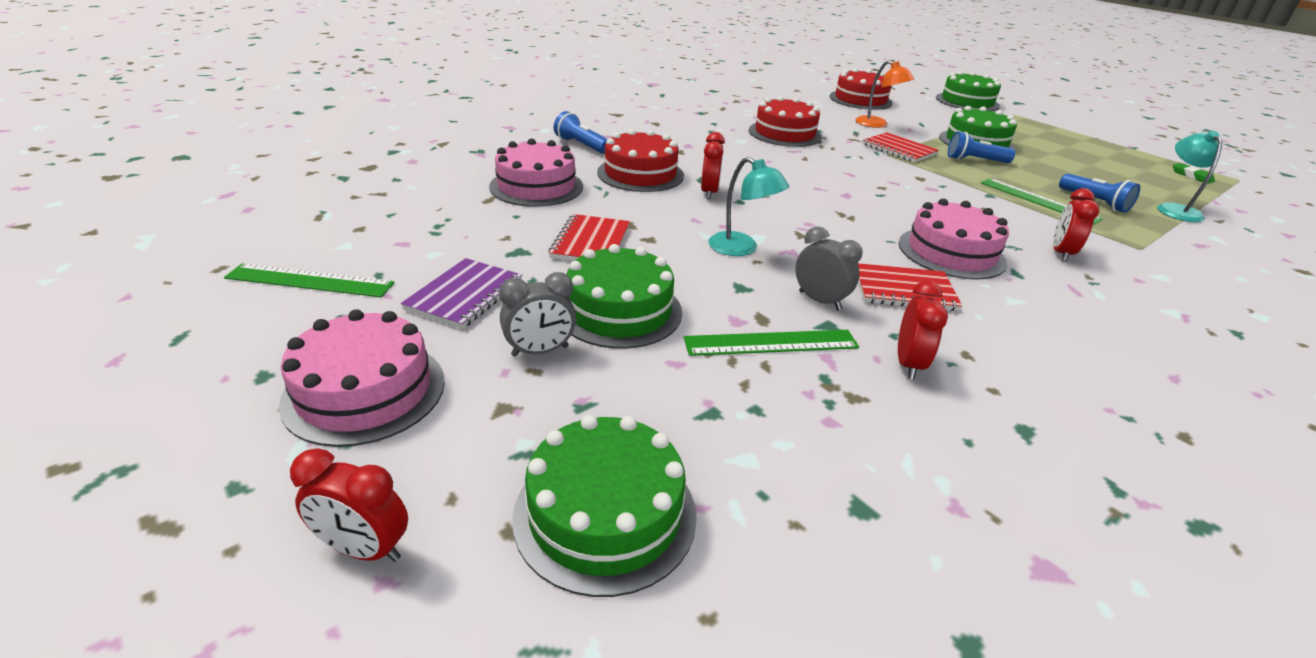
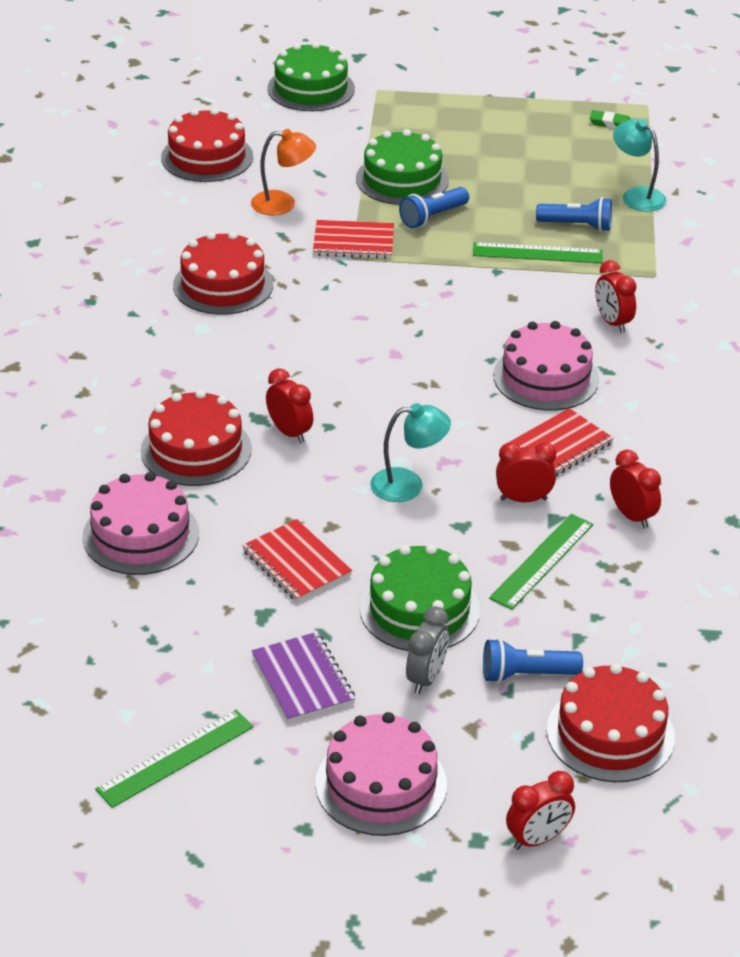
camera: 45 degrees left, 5 degrees up
(581, 145) = (73, 447): blue flashlight -> blue flashlight (526, 674)
(605, 514) = (610, 733): green cake -> red cake
(819, 301) = (523, 499): grey clock -> red clock

